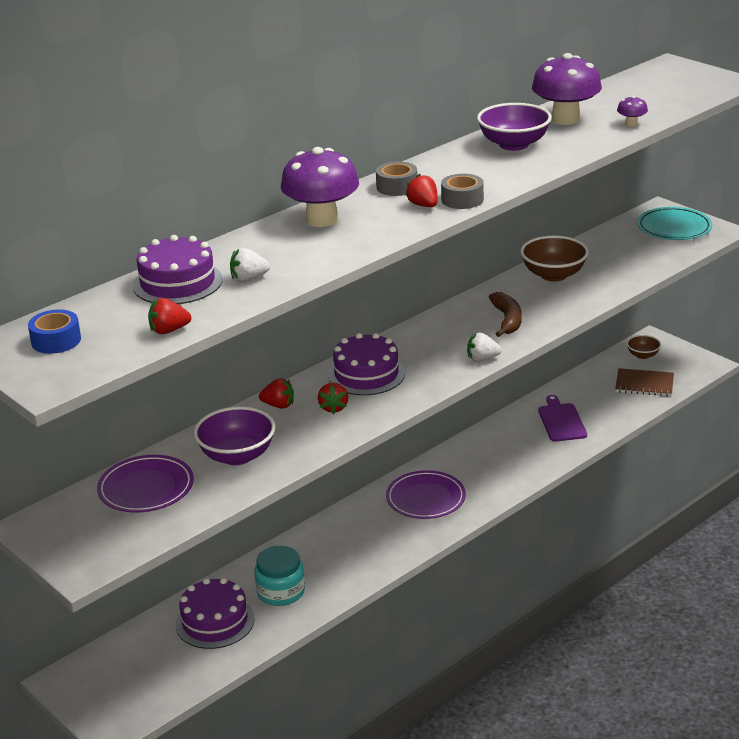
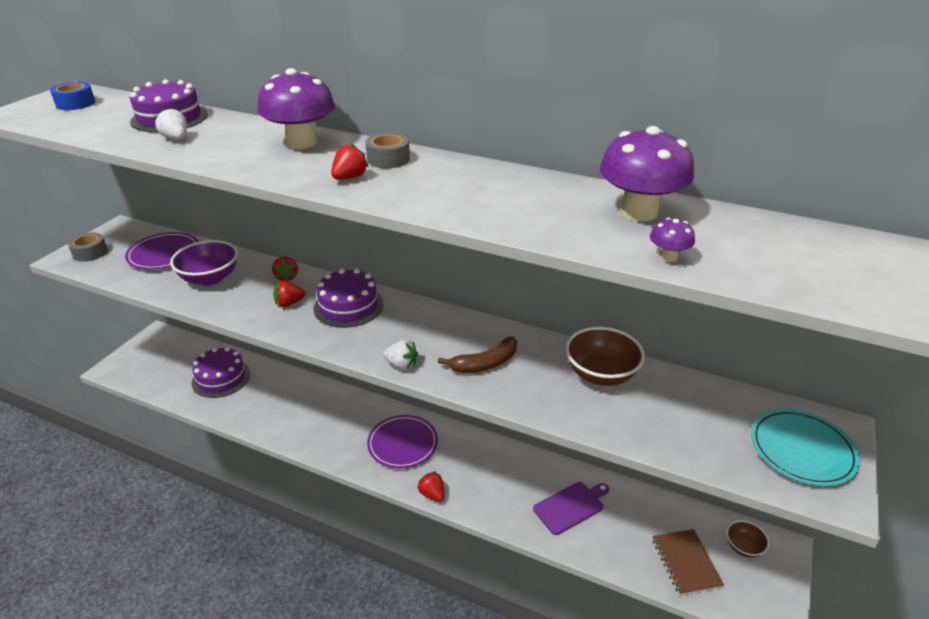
camera: 65 degrees right, 5 degrees up
(169, 330) = (83, 131): red strawberry -> red strawberry (432, 494)
(281, 592) = (260, 399): turquoise jar -> none
(462, 199) = (372, 193): grey tape -> grey tape (90, 253)
(482, 359) = (401, 365): white strawberry -> white strawberry turned 135 degrees clockwise
(514, 144) = (536, 195): purple bowl -> none

